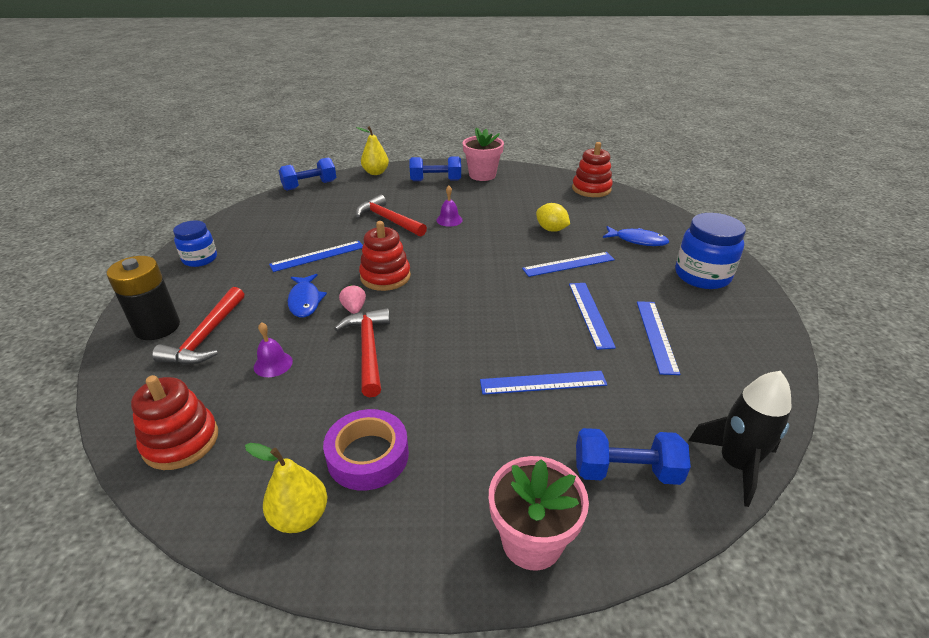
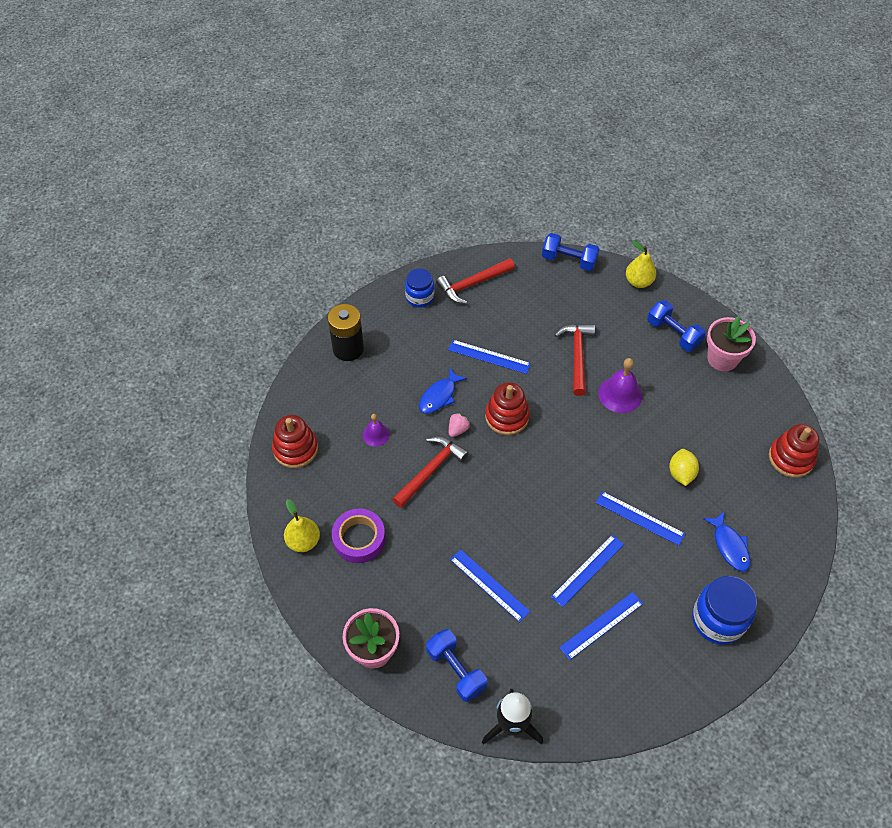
camera: 50 degrees right, 20 degrees up
(206, 336) = (364, 380): red hammer -> red hammer (472, 284)
(449, 220) = (620, 394): purple bell -> purple bell, size x1.64

